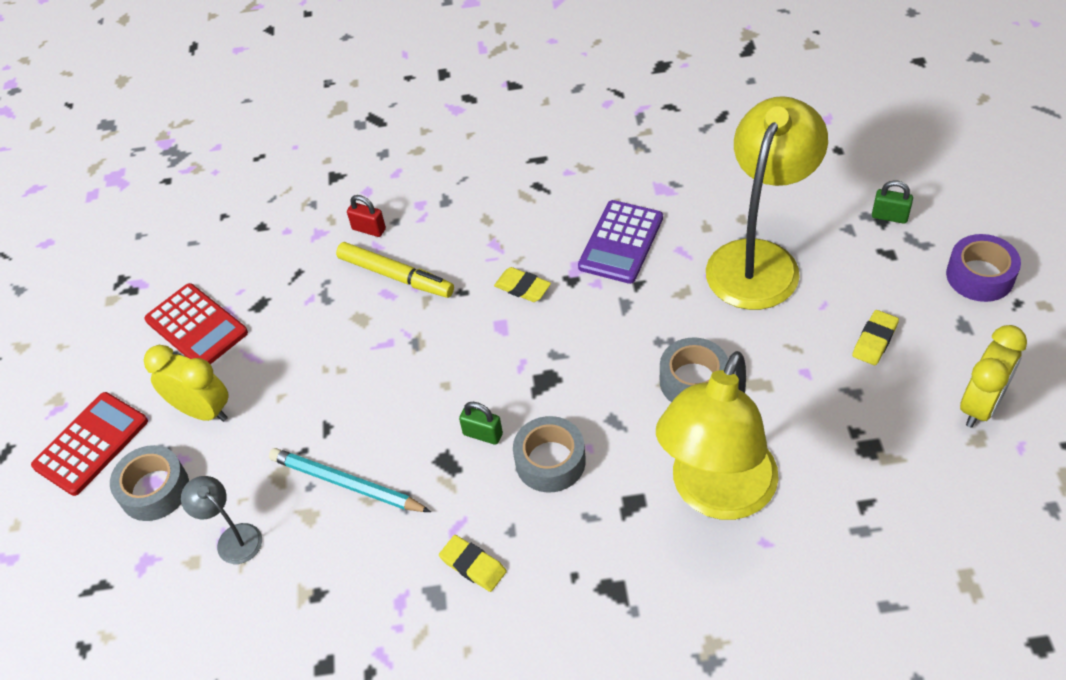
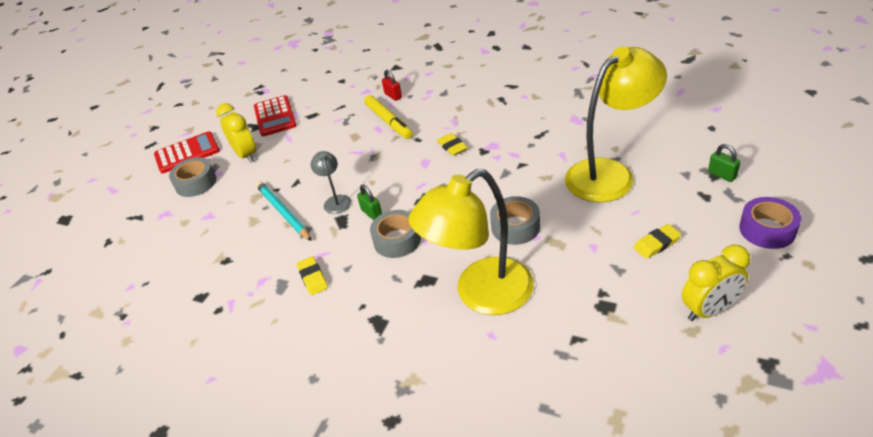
camera: 30 degrees right, 10 degrees down
(233, 538) = (211, 218): grey lamp -> grey lamp (336, 200)
(621, 242) = (528, 140): purple calculator -> none

